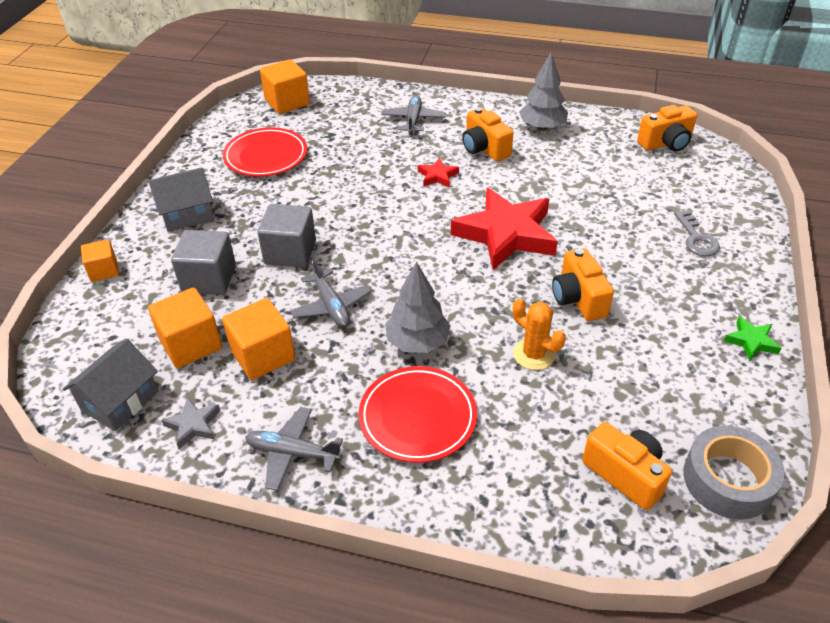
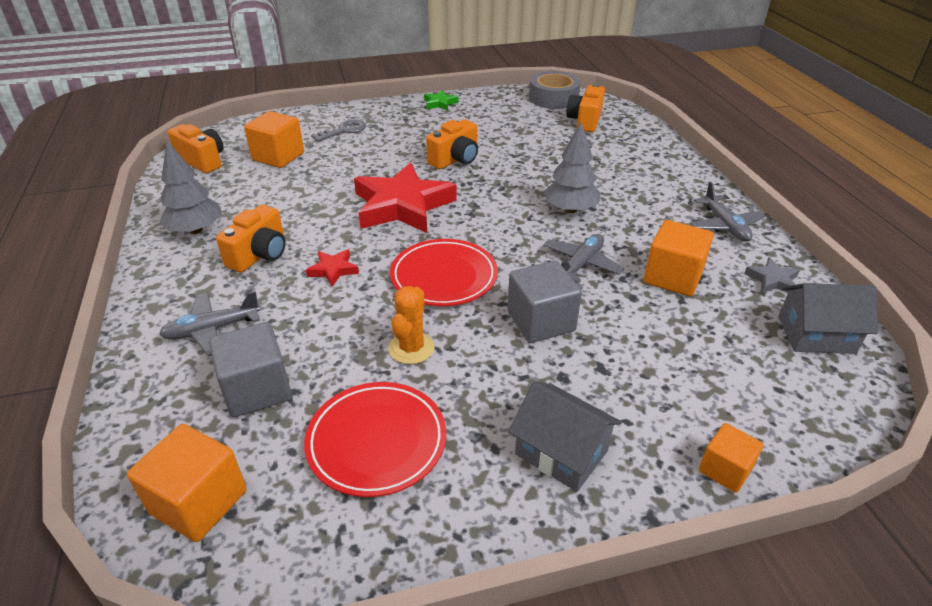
camera: 120 degrees left, 5 degrees down
(191, 344) = (716, 326): orange cube -> orange cube (278, 156)
(209, 279) = (635, 362): grey cube -> grey cube (257, 389)
(417, 417) = (633, 189): red plate -> red plate (444, 276)
(534, 354) = (528, 163): orange cactus -> orange cactus (411, 348)

